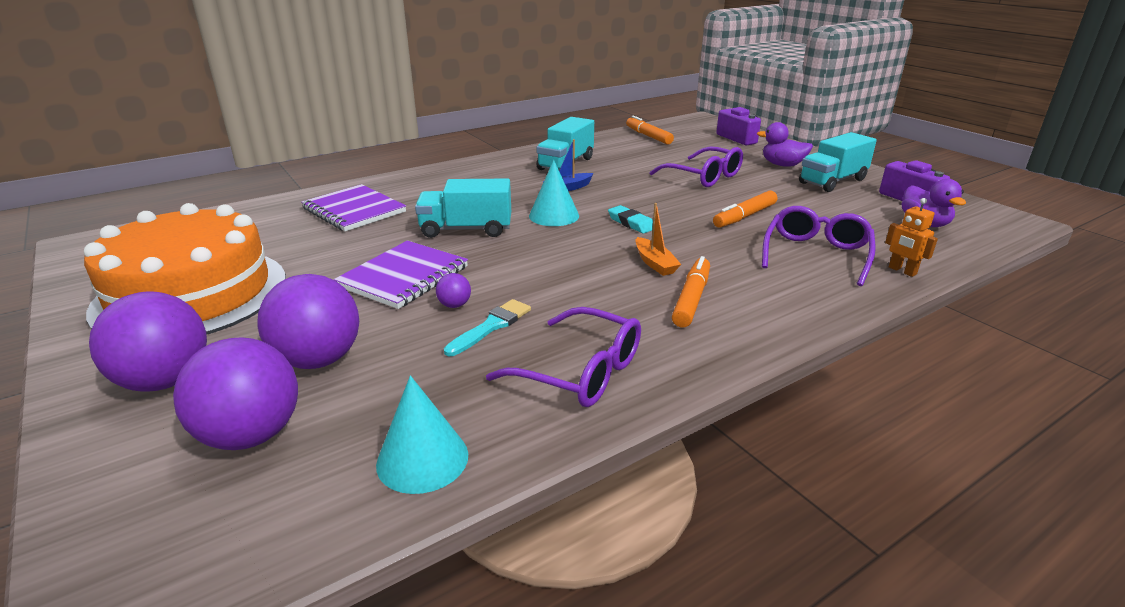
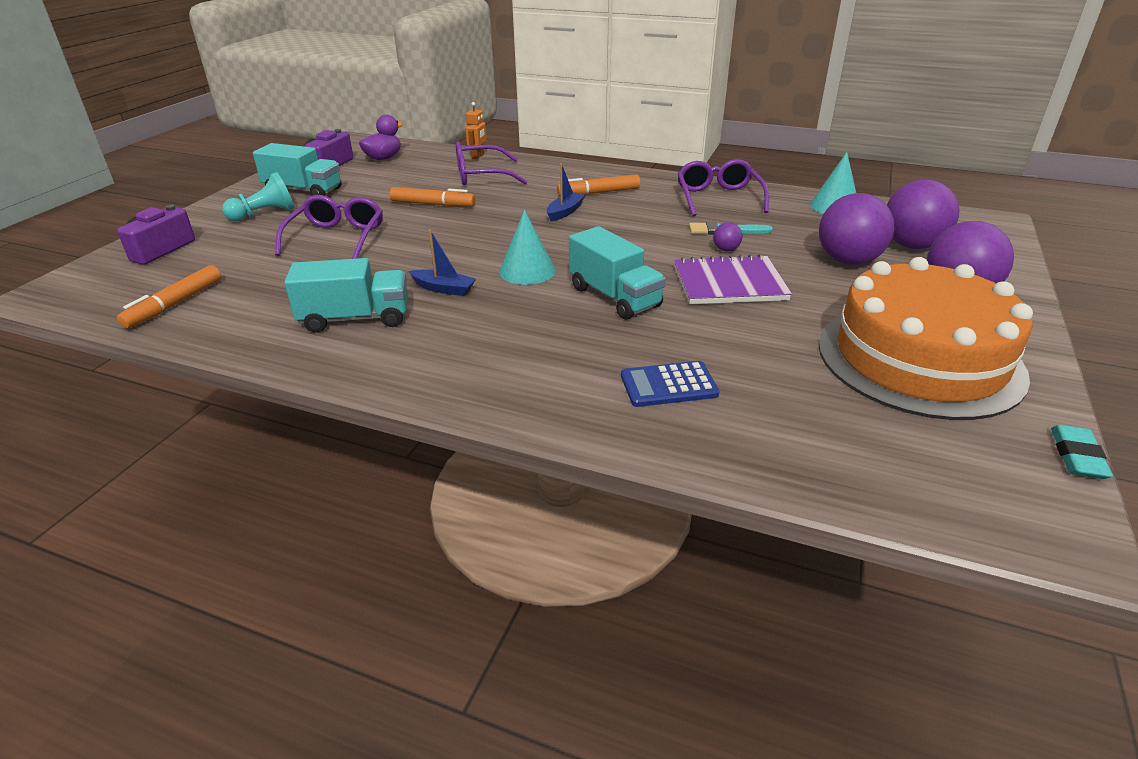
camera: 125 degrees left, 5 degrees up
(354, 210) = (668, 385): purple notebook -> blue calculator
(631, 223) = (501, 237): turquoise eraser -> turquoise eraser (1077, 456)
(655, 263) = (565, 212): orange boat -> blue boat
(782, 165) = (264, 214): purple duck -> turquoise pawn

